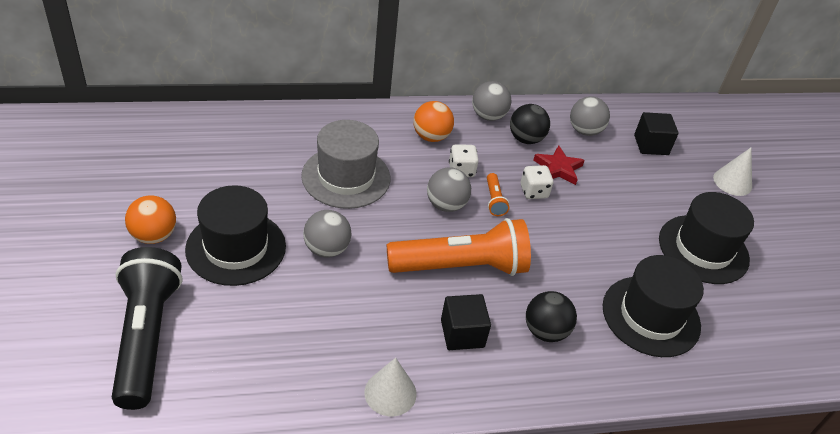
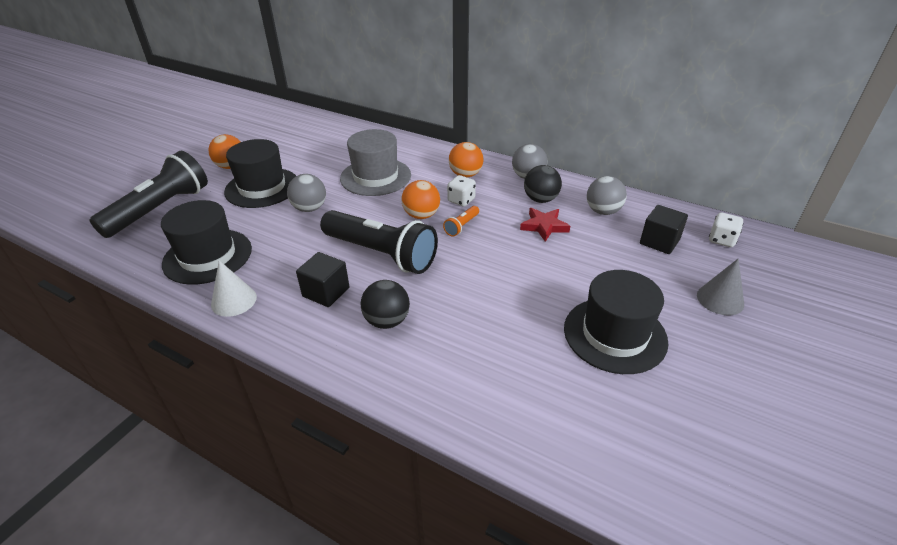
camera: 45 degrees right, 5 degrees down
(446, 205) = (421, 215): grey ball -> orange ball
(461, 266) = (381, 254): orange flashlight -> black flashlight
(534, 191) = (502, 233): white dice -> white dice (721, 240)
(651, 316) = (492, 356): black hat -> black hat (207, 256)
(732, 182) = (720, 299): white cone -> grey cone

